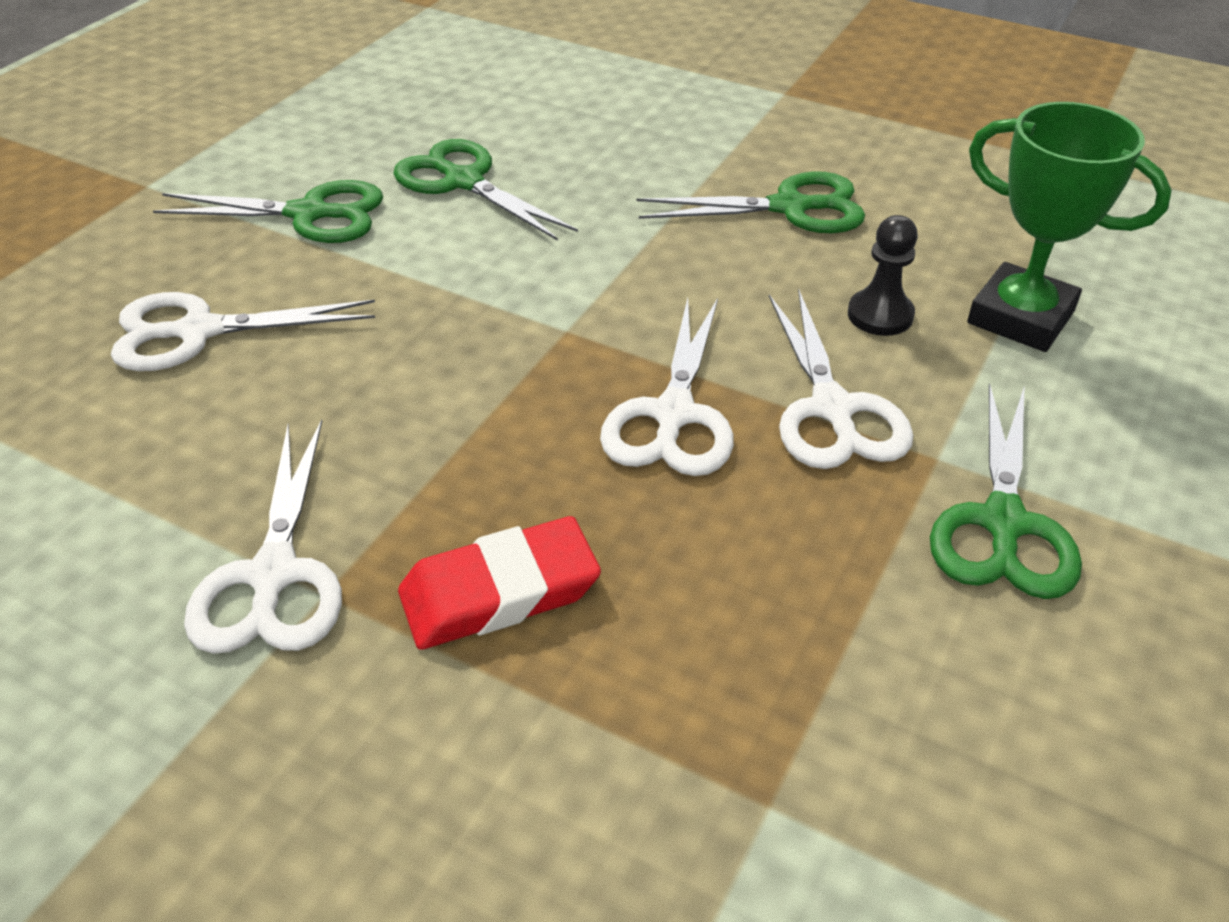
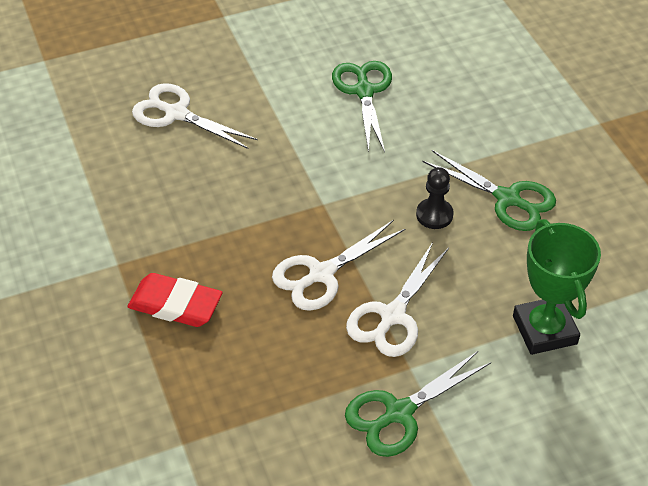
camera: 40 degrees right, 5 degrees up
(273, 576) = (107, 245): white scissors -> none
(310, 214) = (277, 73): green scissors -> none
(880, 315) = (475, 285): black pawn -> black pawn (434, 215)

